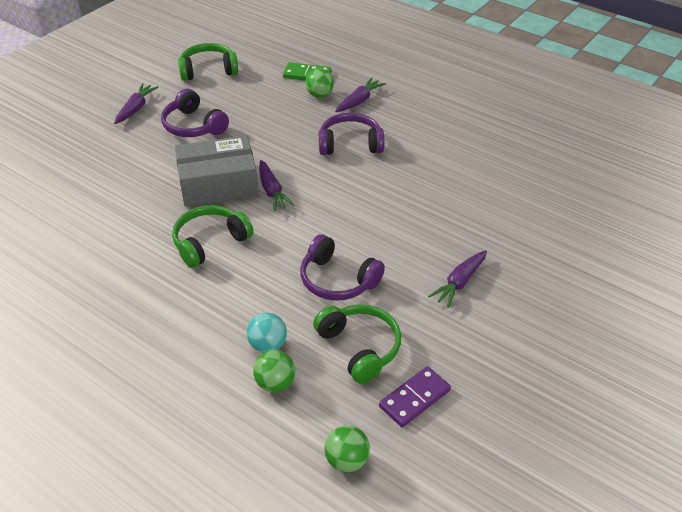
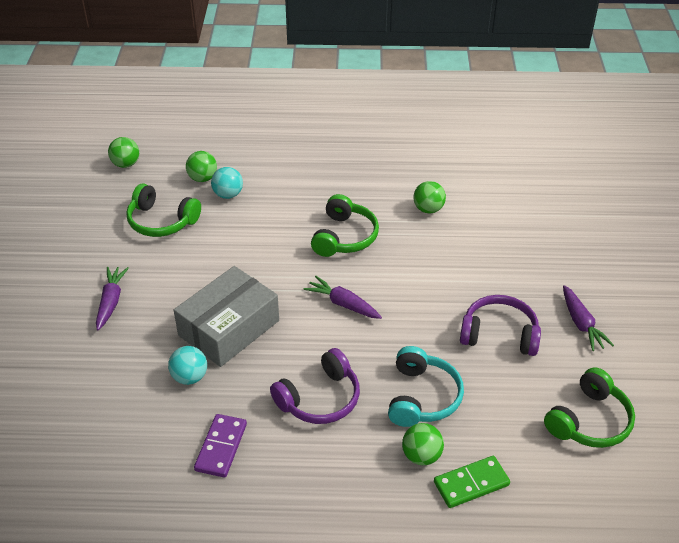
camera: 145 degrees right, 0 degrees up
(112, 231) = (428, 209): none -> green ball
(218, 184) = (398, 287): grey box -> grey box (229, 328)
(285, 118) = (422, 397): none -> turquoise headphones
(337, 280) = (215, 257): purple headphones -> none
(359, 101) = (366, 473): purple carrot -> none
(414, 398) = (102, 210): purple domino -> purple domino (221, 447)
(429, 194) = (190, 377): none -> turquoise ball

